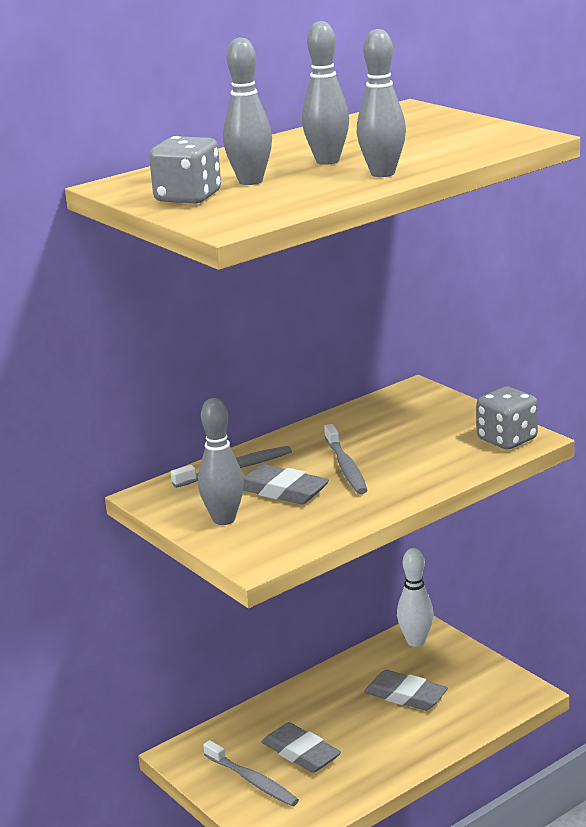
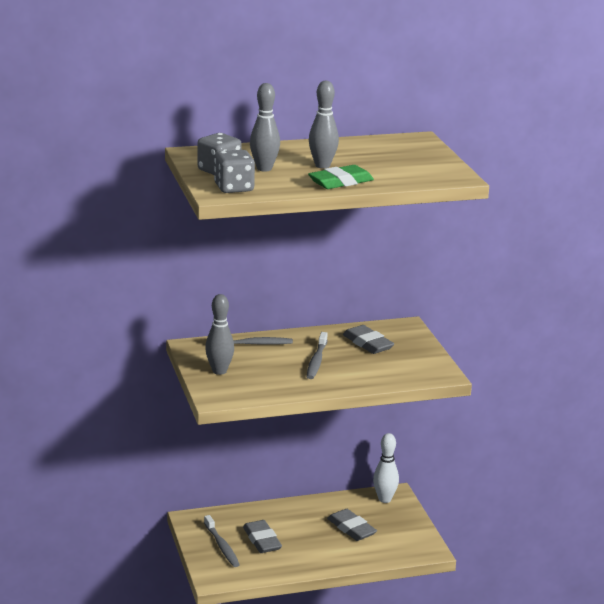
camera: 20 degrees right, 0 degrees up
(282, 491) = (267, 364): grey eraser -> grey eraser (368, 343)
(382, 173) = (341, 182): grey bowling pin -> green eraser
(507, 439) = (429, 372): grey dice -> grey dice (234, 188)

